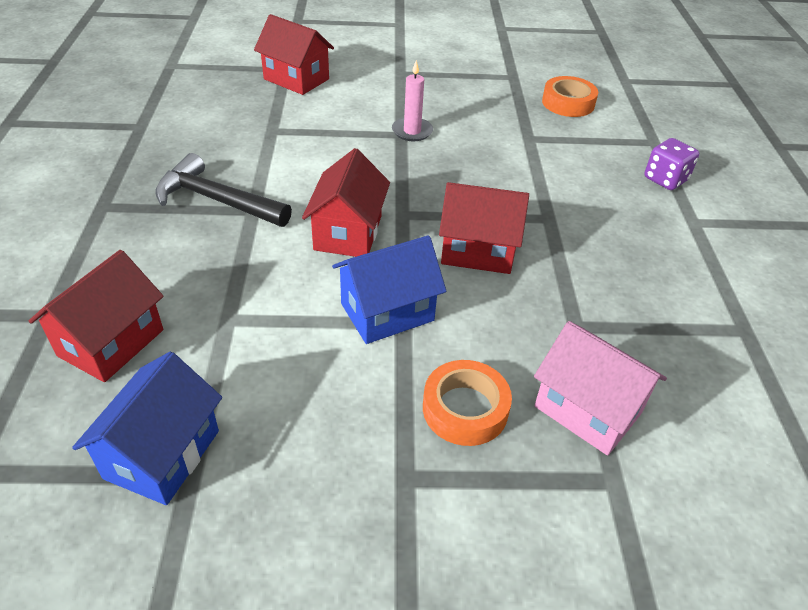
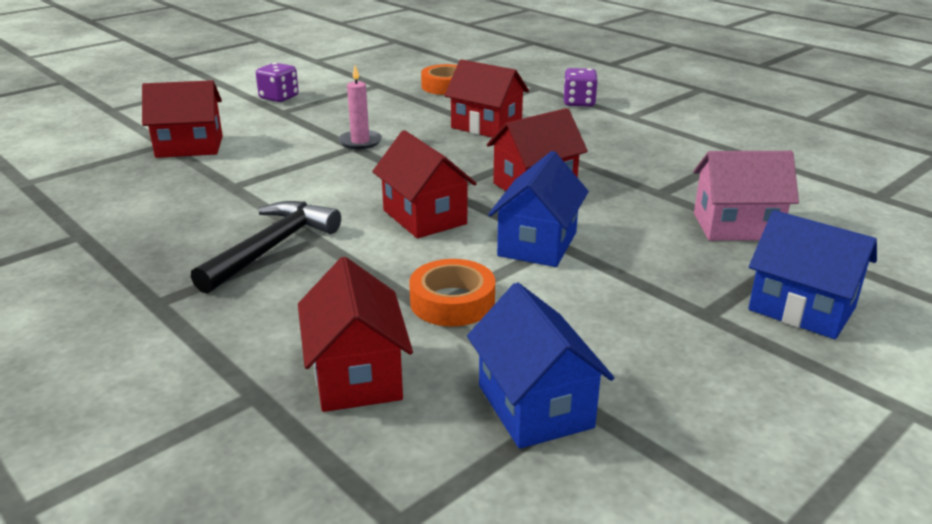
camera: 40 degrees left, 15 degrees down
(217, 200) = (271, 248): black hammer -> black hammer turned 135 degrees clockwise
(419, 57) = (279, 97): none -> purple dice
(465, 409) = (676, 263): orange tape -> orange tape (452, 302)
(496, 540) = (801, 309): none -> blue house
(535, 165) = (486, 126): none -> red house

